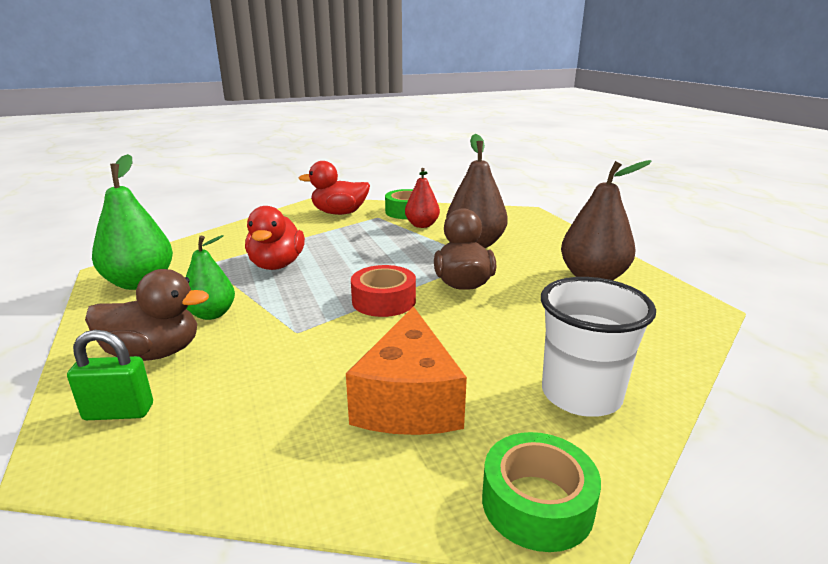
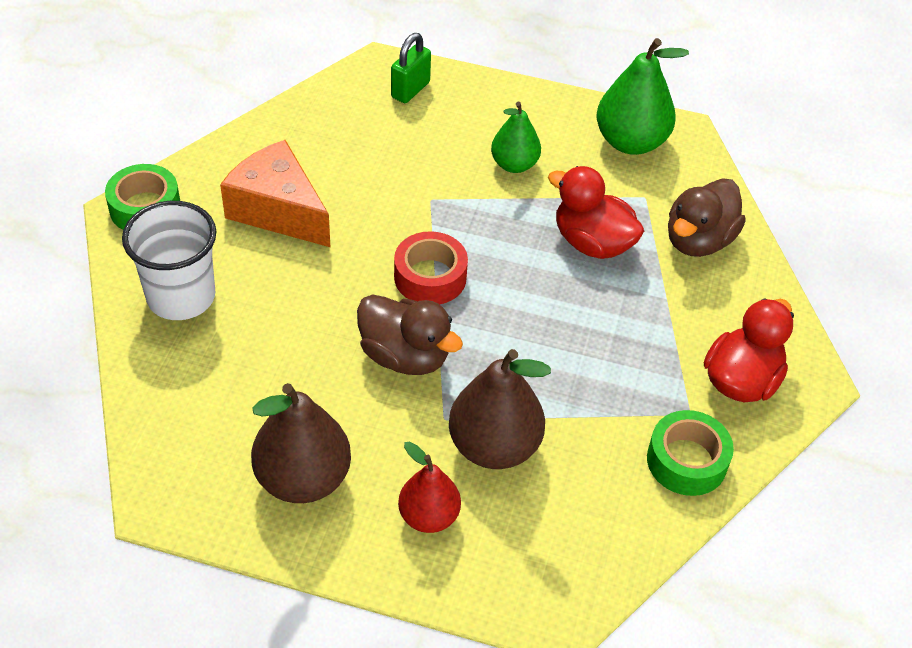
camera: 125 degrees right, 25 degrees up
(154, 353) = (475, 119): brown duck -> brown duck (698, 240)
(422, 225) = (612, 439): red pear -> red pear (429, 516)

